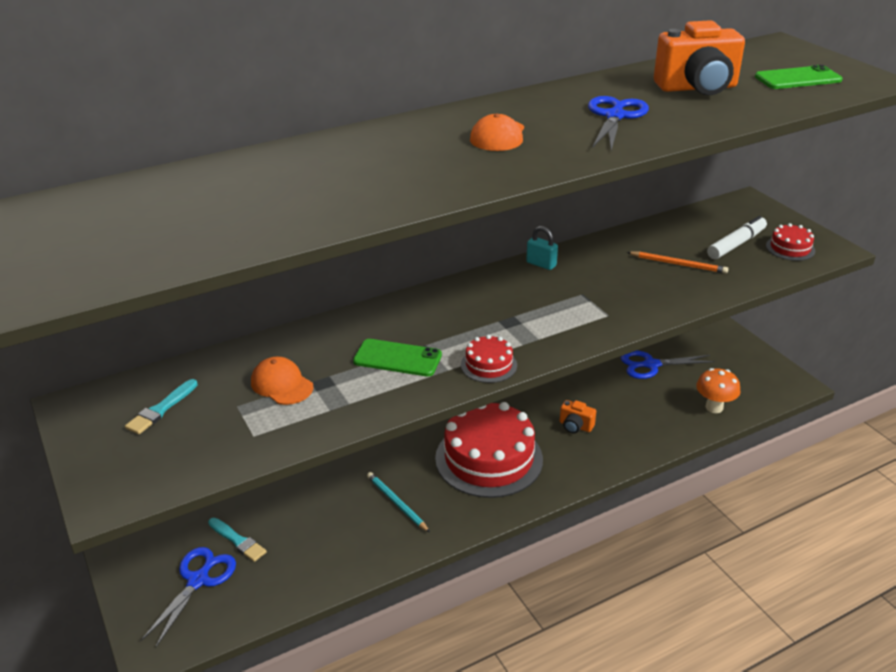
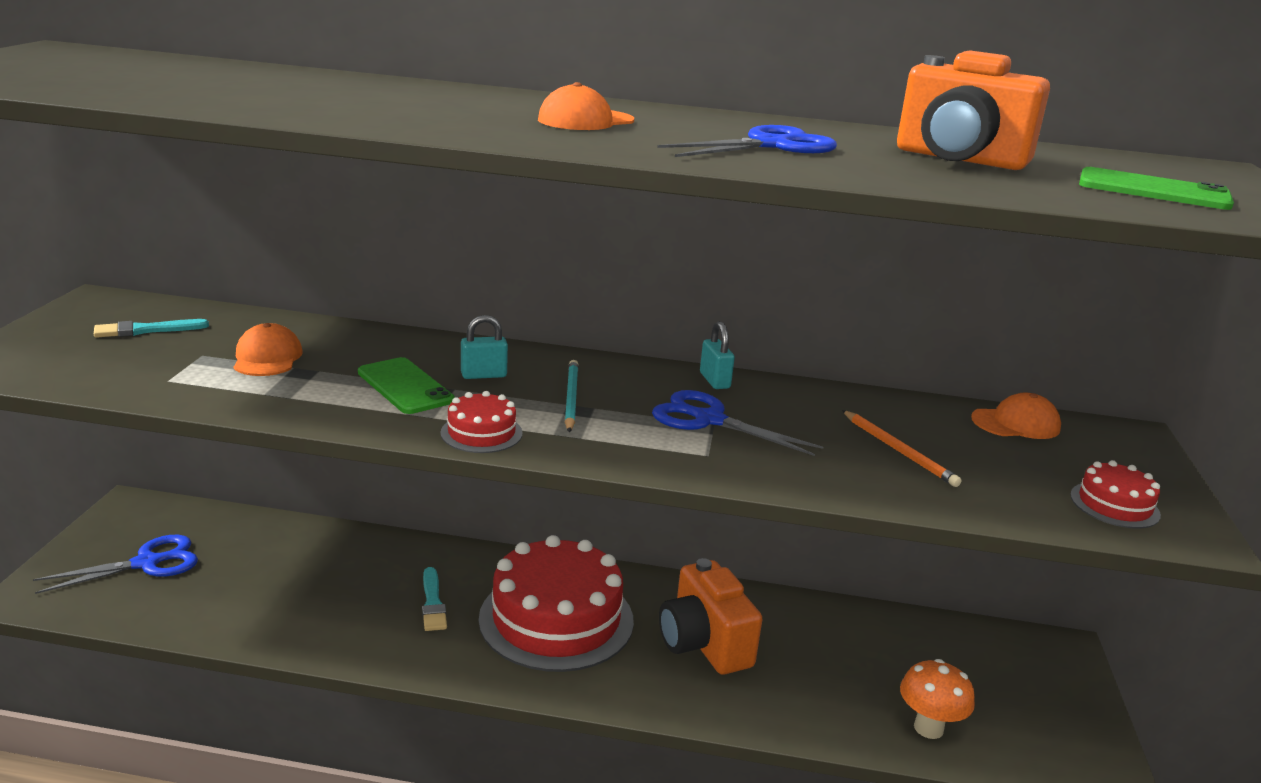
camera: 35 degrees right, 10 degrees down
(238, 541) = (224, 551): turquoise brush -> turquoise brush (433, 603)
(396, 503) = (402, 604): turquoise pencil -> turquoise pencil (571, 398)
(424, 326) = (483, 375): none -> turquoise padlock
(575, 426) = (704, 644): orange camera -> orange camera, size x1.96
(651, 365) = (899, 634): blue scissors -> blue scissors (709, 420)
(699, 219) = (1016, 423): none -> orange cap
(736, 244) = (1028, 467): white marker -> none

